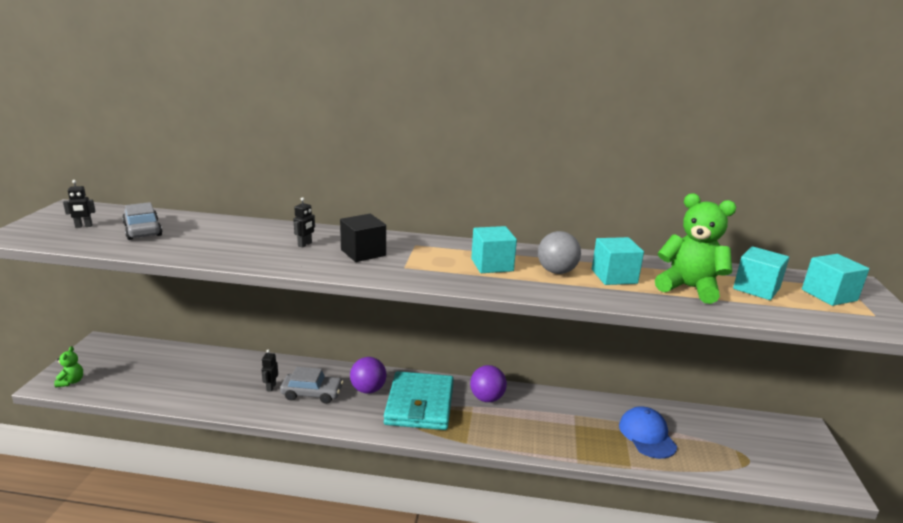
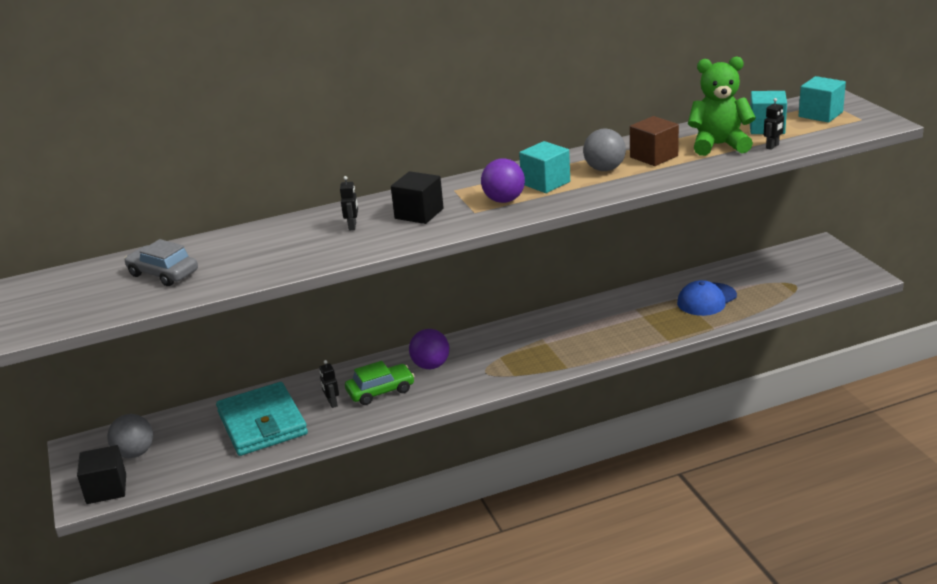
camera: 25 degrees left, 5 degrees up
(71, 382) = (106, 489): green teddy bear -> black cube
(83, 226) = (90, 293): black robot -> black robot (772, 146)
(119, 364) = (135, 453): none -> grey ball
(312, 393) = (380, 391): grey car -> green car
(419, 404) = (493, 357): turquoise wallet -> turquoise wallet (262, 423)
(487, 398) = (548, 327): purple ball -> purple ball (504, 200)
(614, 276) = (654, 156): turquoise cube -> brown cube
(647, 435) = (706, 300): blue cap -> blue cap turned 90 degrees counterclockwise

